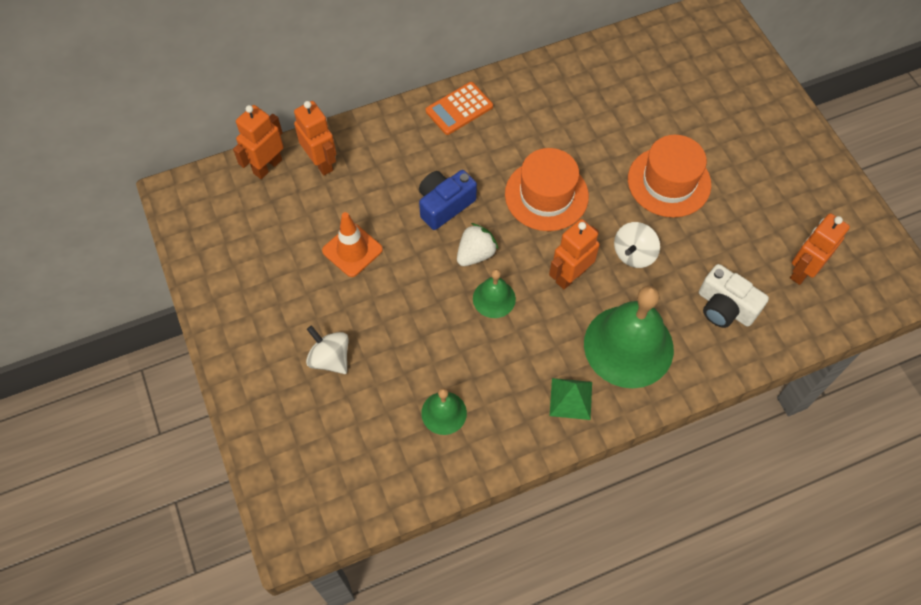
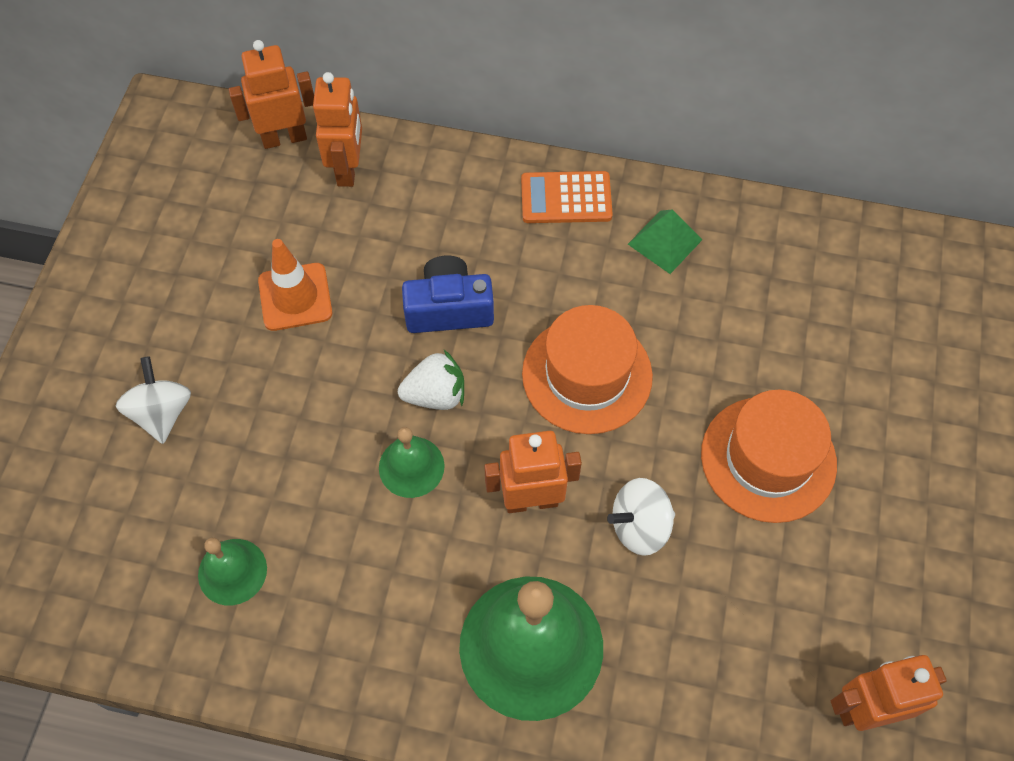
camera: 35 degrees right, 0 degrees up
(571, 398) = (399, 664): green pyramid -> green pyramid (665, 242)
(725, 307) = (708, 684): white camera -> none

